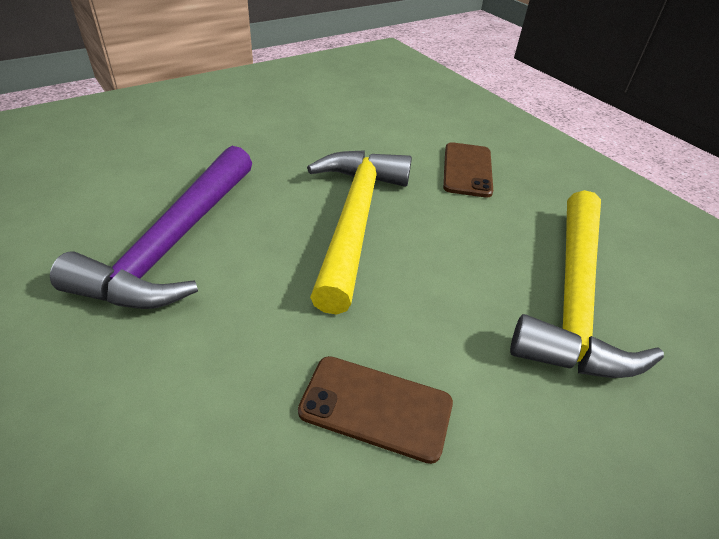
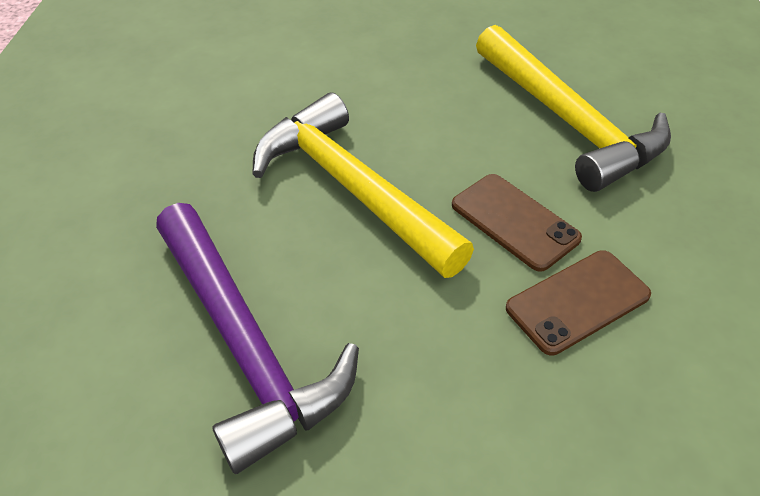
camera: 45 degrees left, 5 degrees up
(467, 170) = (362, 72): brown phone -> brown phone (514, 221)

